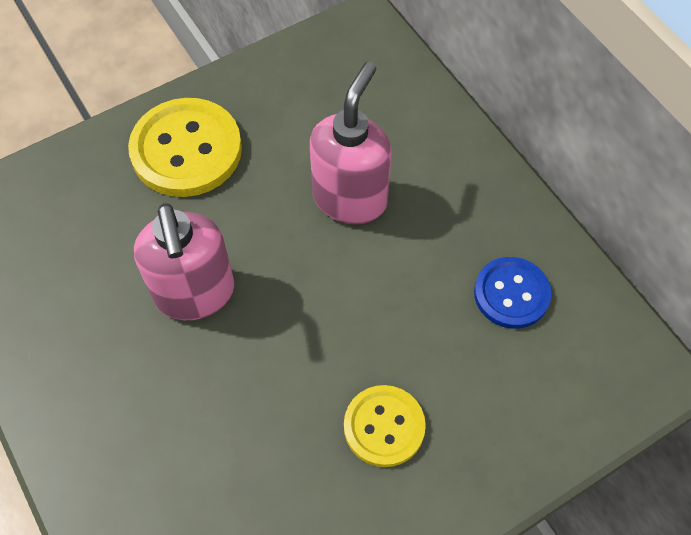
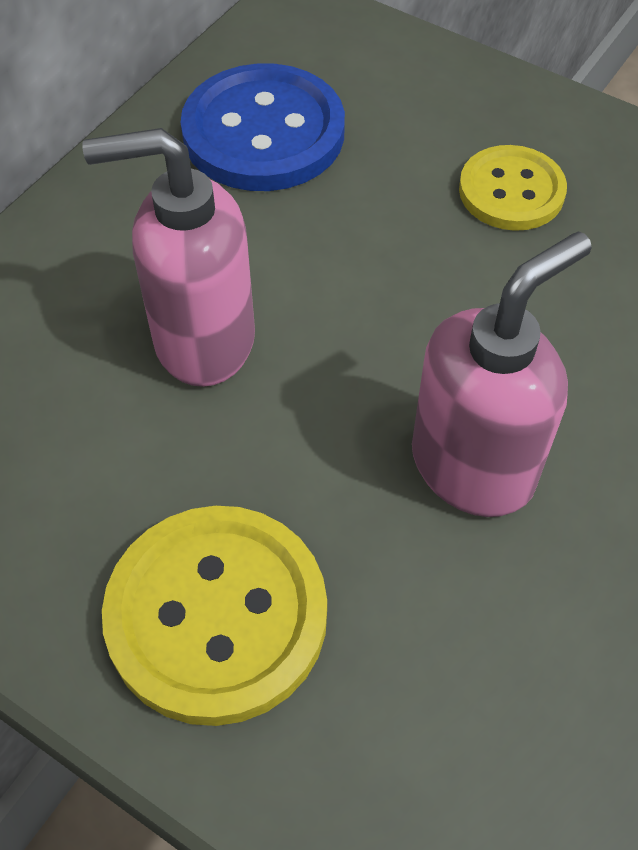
camera: 115 degrees left, 5 degrees down
(511, 294) = (263, 132): blue button -> blue button, size x1.60

